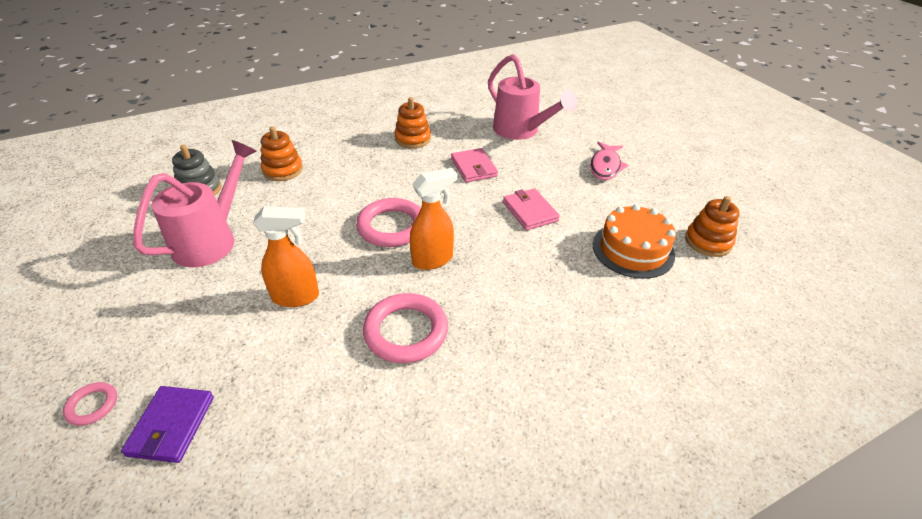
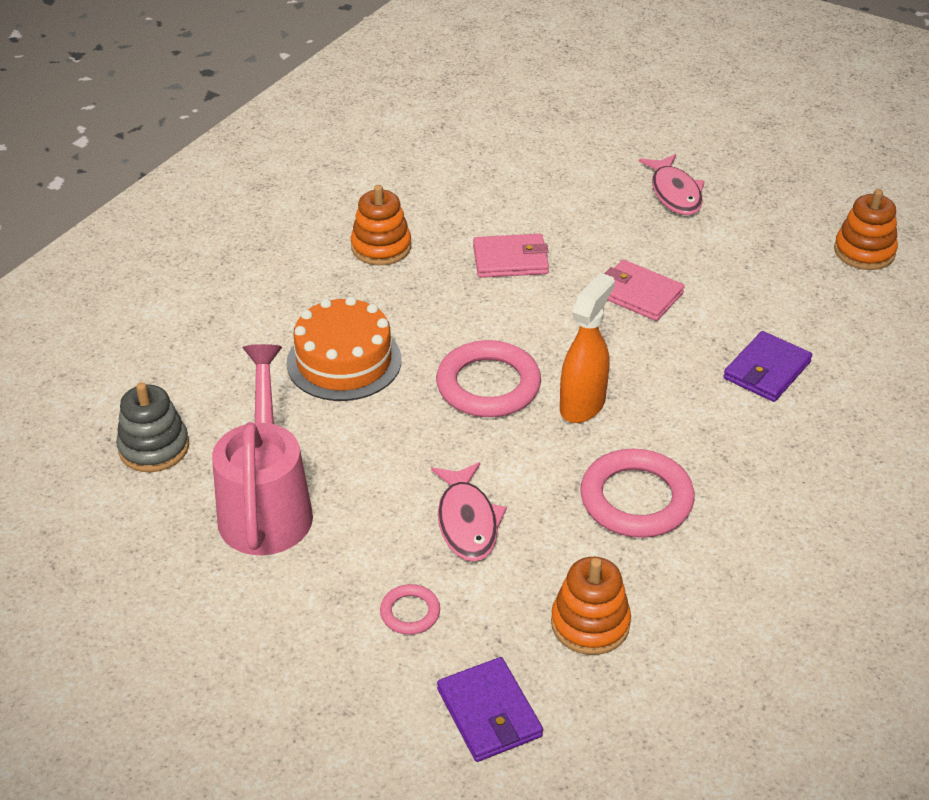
camera: 30 degrees left, 0 degrees up
(92, 405) = (371, 743): pink ring -> pink ring (410, 612)
(283, 170) = (244, 369): orange stacking toy -> orange stacking toy (590, 623)
(296, 297) = (467, 521): orange spray bottle -> pink fish
(474, 168) = (510, 260): pink wallet -> pink wallet turned 45 degrees counterclockwise
(521, 131) = (520, 178): pink watering can -> none
(571, 288) = (767, 370): none -> purple wallet
(633, 250) = (794, 295): orange cake -> orange cake (344, 361)

